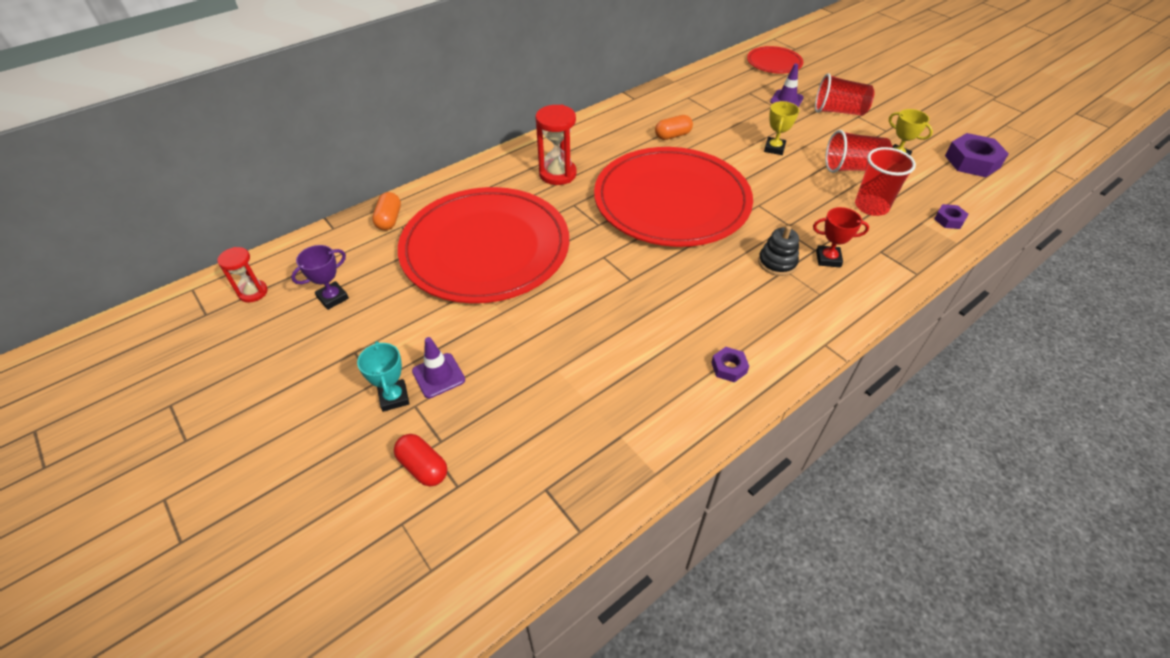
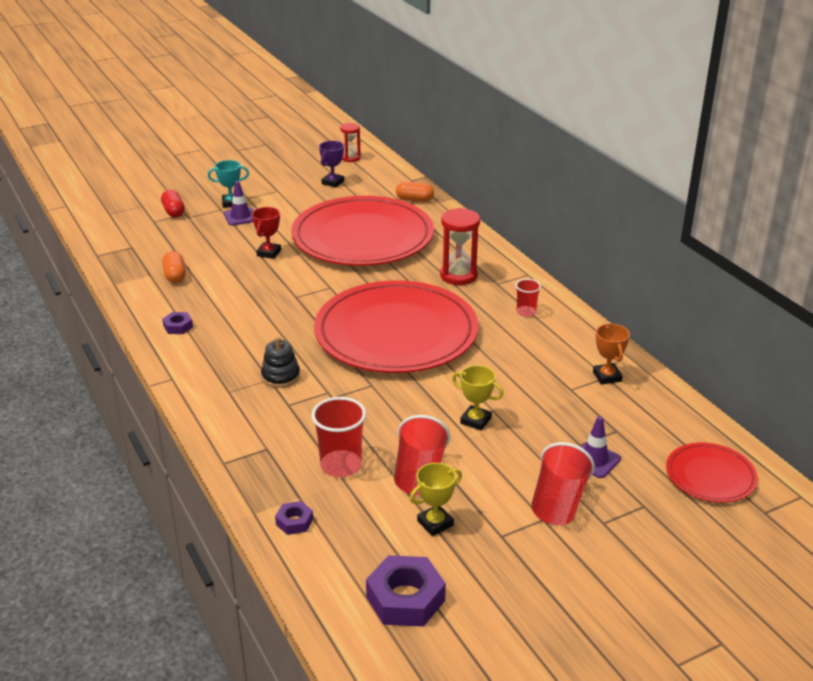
camera: 100 degrees right, 15 degrees down
(333, 298) = (333, 182): purple trophy -> purple trophy turned 60 degrees clockwise
(423, 467) = (173, 211): red capsule -> red capsule turned 75 degrees counterclockwise
(611, 134) = (526, 312): none -> red cup
(672, 135) = (516, 351): orange capsule -> orange capsule (175, 275)
(687, 97) = (607, 376): none -> orange trophy
(828, 259) = (271, 409): red trophy -> red trophy (269, 253)

